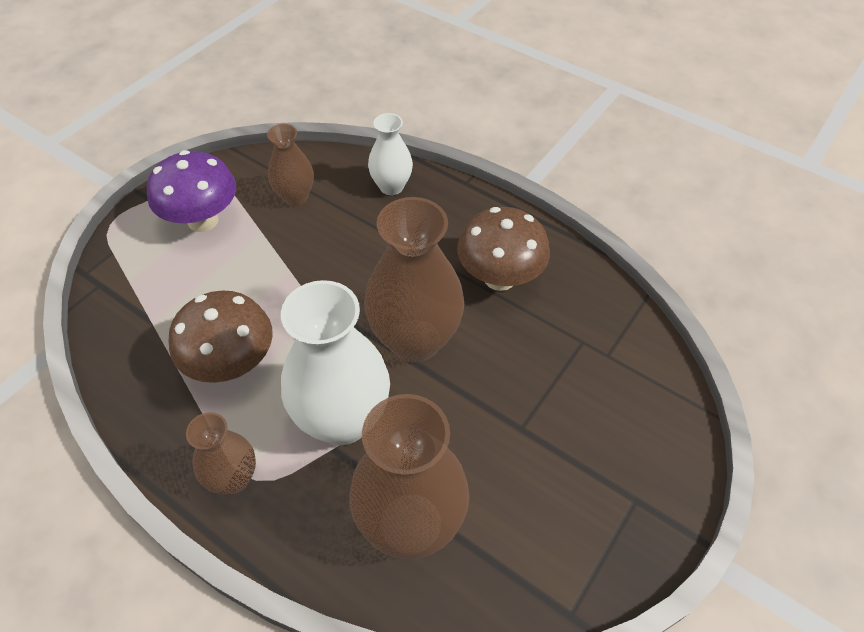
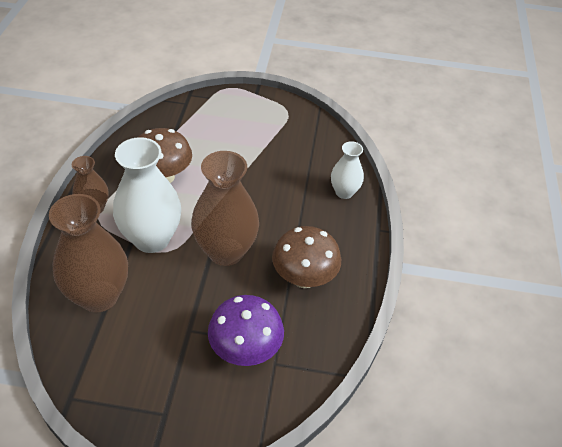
camera: 60 degrees right, 5 degrees down
(203, 220) = (255, 121): purple mushroom -> purple mushroom (245, 350)
(295, 197) = (301, 151): brown vase -> none

